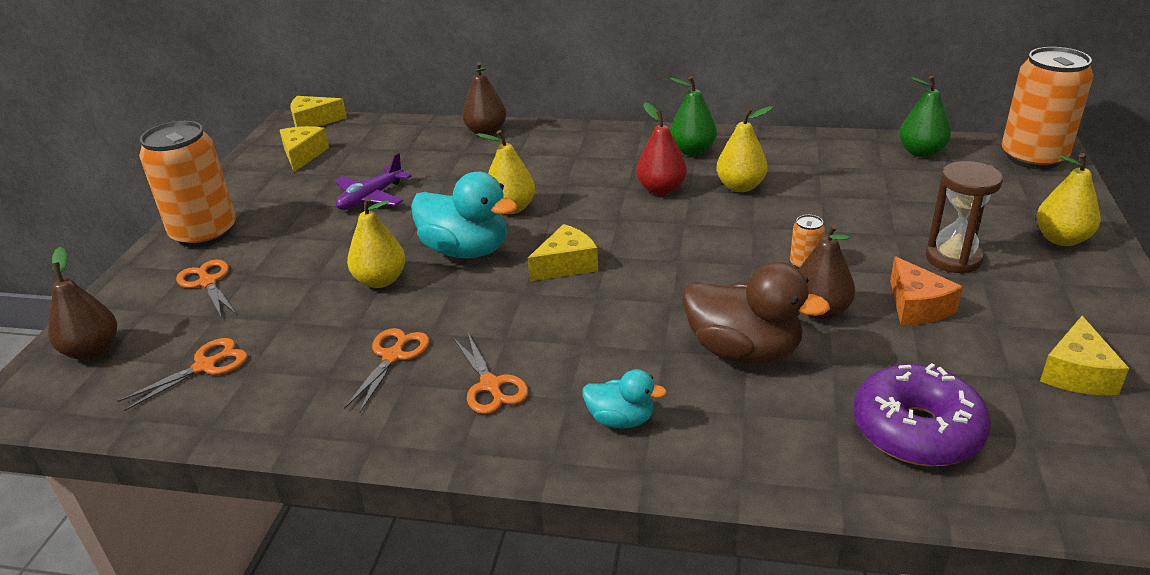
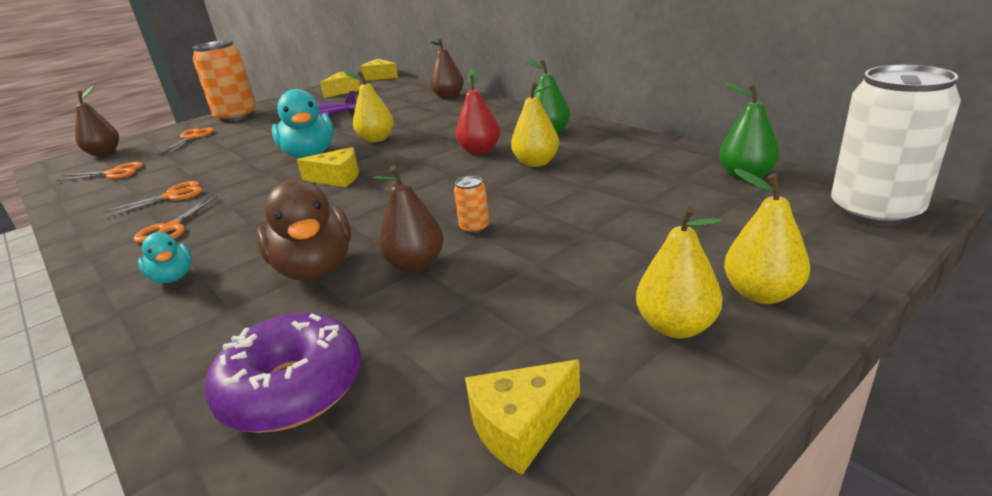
camera: 40 degrees right, 5 degrees down
(380, 280) = (246, 158): yellow pear -> yellow pear (676, 326)
(917, 306) = (494, 293): orange cheese -> none
(953, 258) = (605, 268): brown hourglass -> none
(1033, 157) = (874, 211): orange can -> white can

